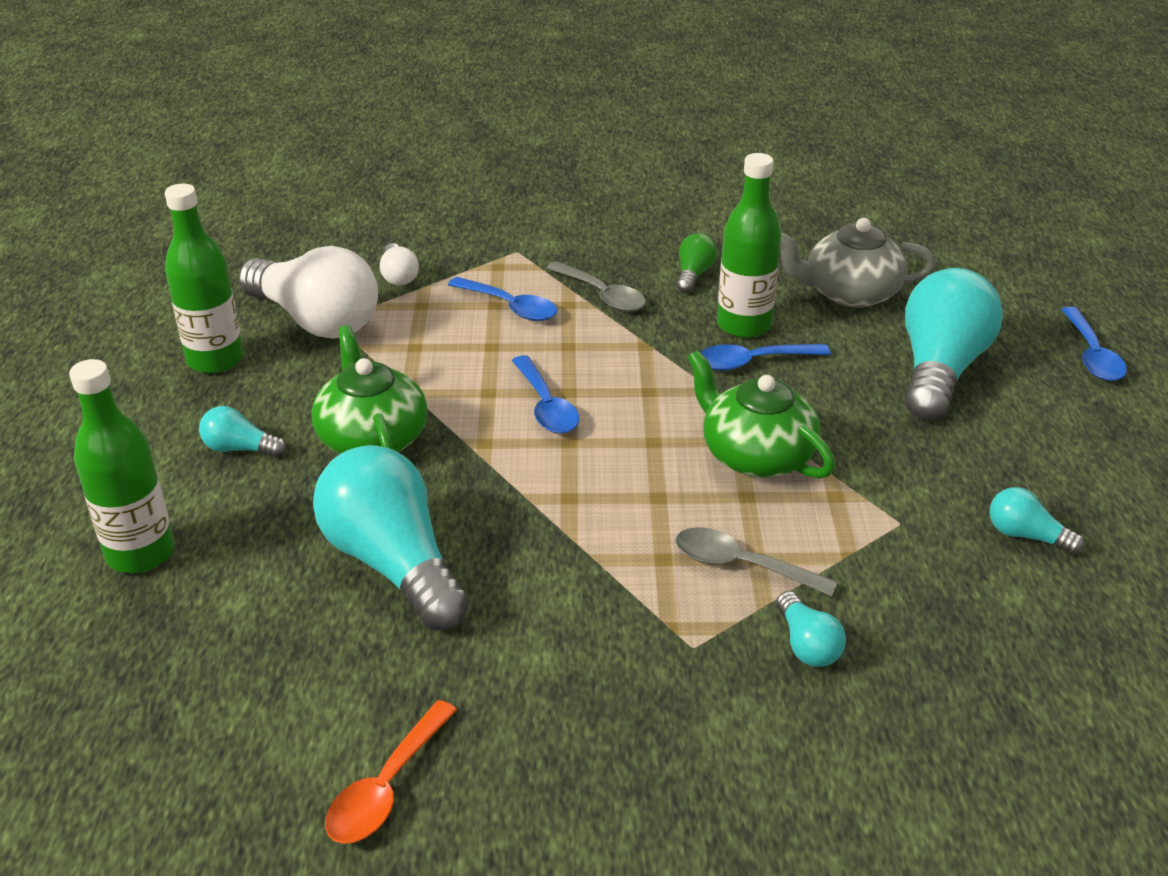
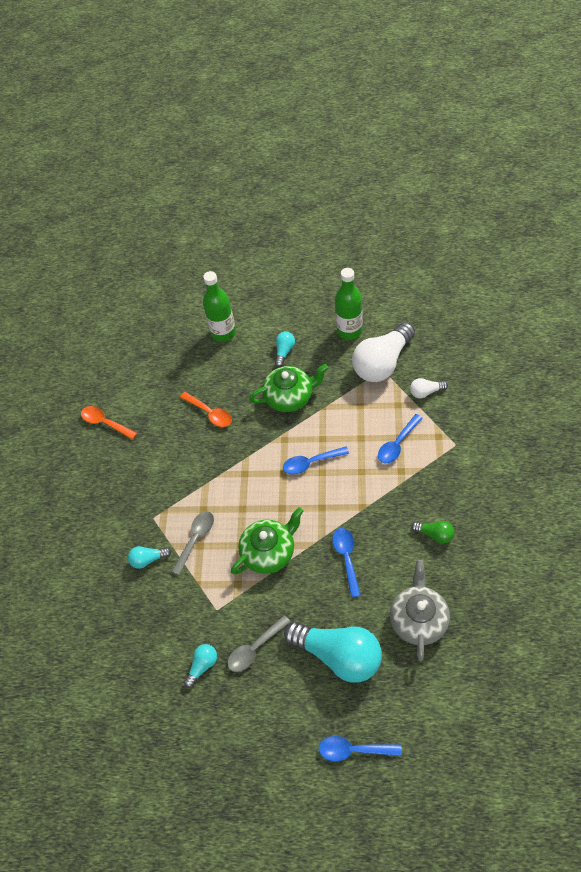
camera: 100 degrees right, 20 degrees up
(393, 563) = (210, 413): turquoise light bulb -> orange spoon
(602, 295) = (410, 487): grey spoon -> grey spoon (255, 648)
(744, 325) = (382, 557): green bottle -> none

